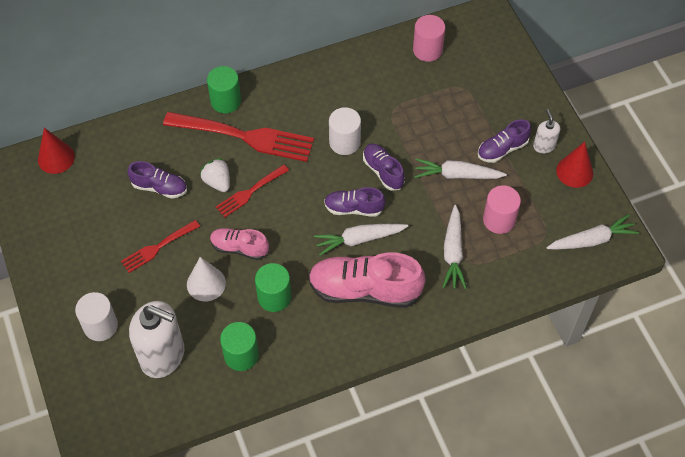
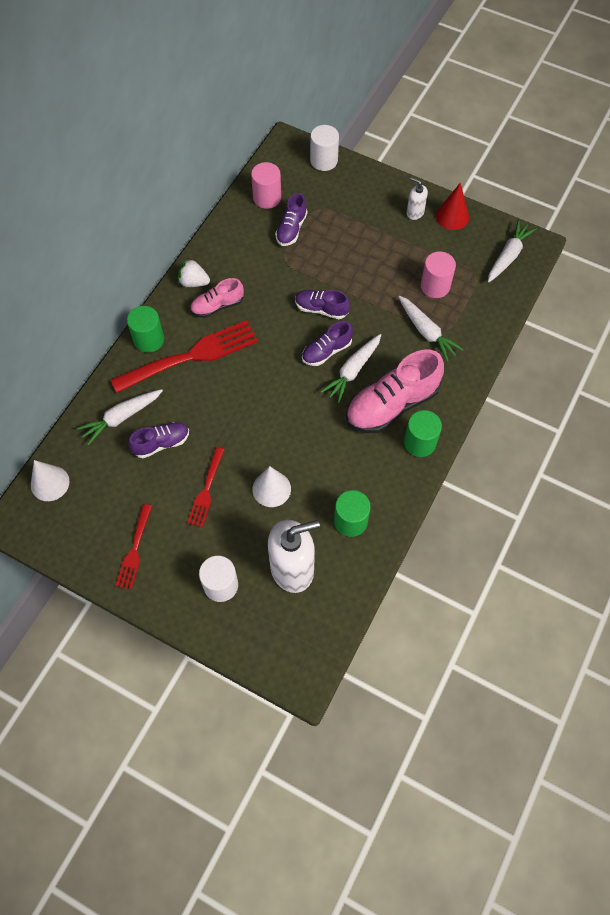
camera: 40 degrees left, 5 degrees up
(56, 158) = (50, 483): red cone -> white cone
(217, 182) = (204, 406): white strawberry -> white strawberry (193, 282)
(239, 248) = (270, 443): pink shoe -> pink shoe (217, 306)
(250, 192) = (237, 395): red fork -> red fork (134, 550)
(274, 297) = (332, 459): green cylinder -> green cylinder (420, 442)
(344, 142) = (272, 307): white cylinder -> white cylinder (324, 160)
(457, 175) = (376, 274): white carrot -> white carrot (121, 418)
(502, 149) = (389, 234): purple shoe -> purple shoe (291, 229)

